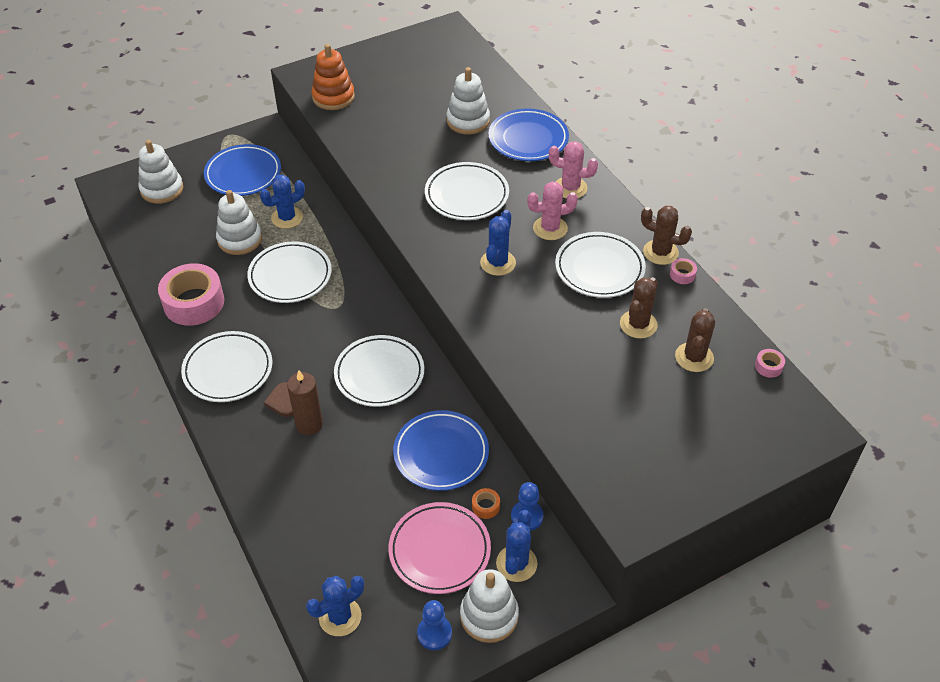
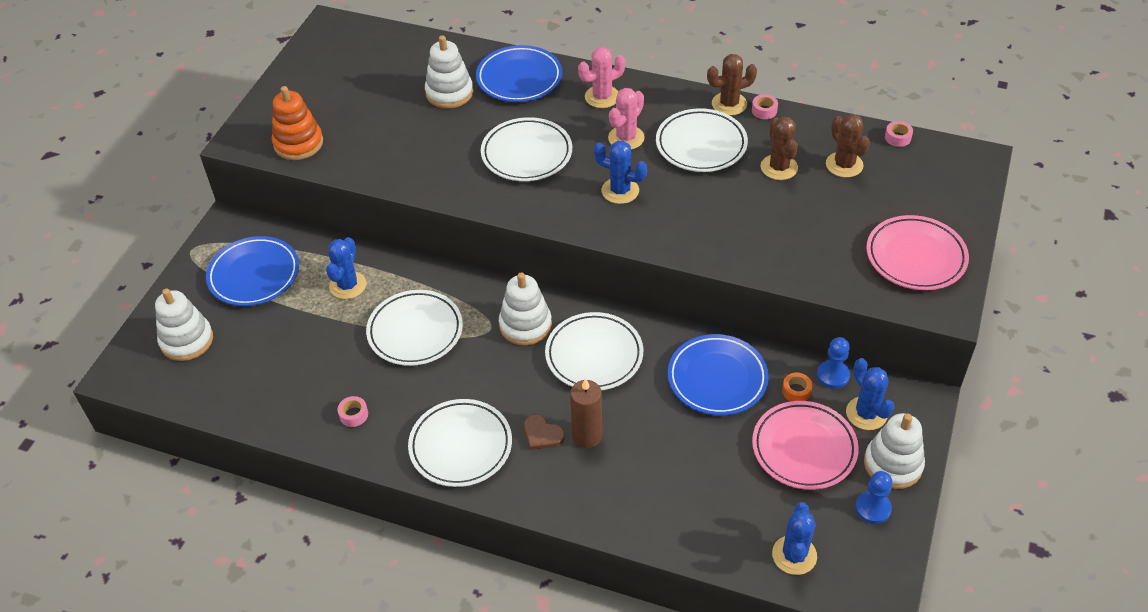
camera: 40 degrees left, 0 degrees up
(194, 302) = (353, 415): pink tape -> pink tape, size x0.40
(239, 239) = (326, 333): white stacking toy -> white stacking toy (525, 325)
(498, 263) = (620, 191): blue cactus -> blue cactus turned 45 degrees counterclockwise
(660, 467) = (915, 257): none -> pink plate

